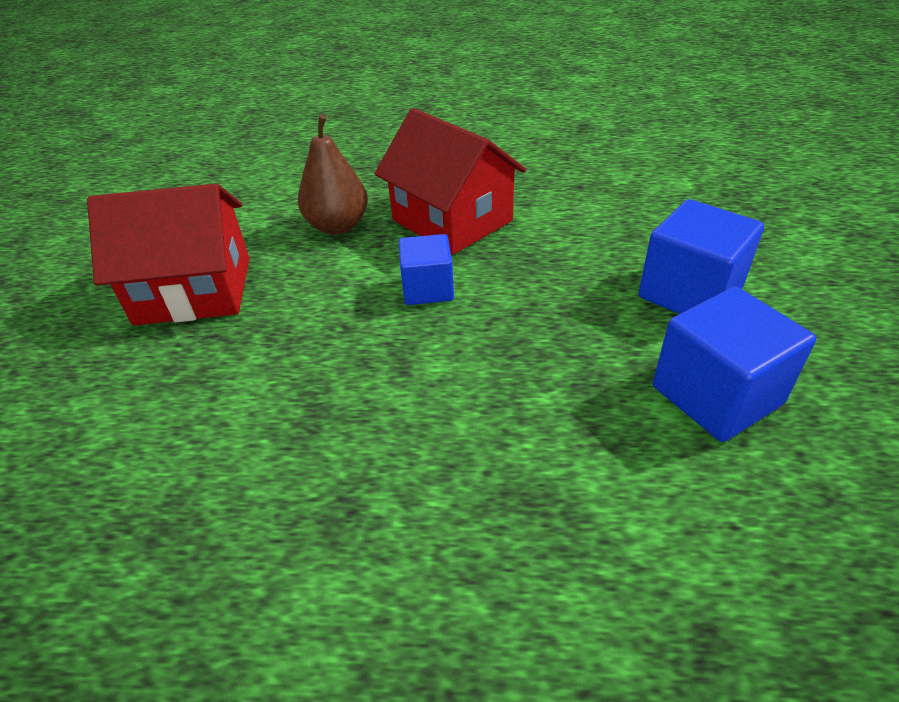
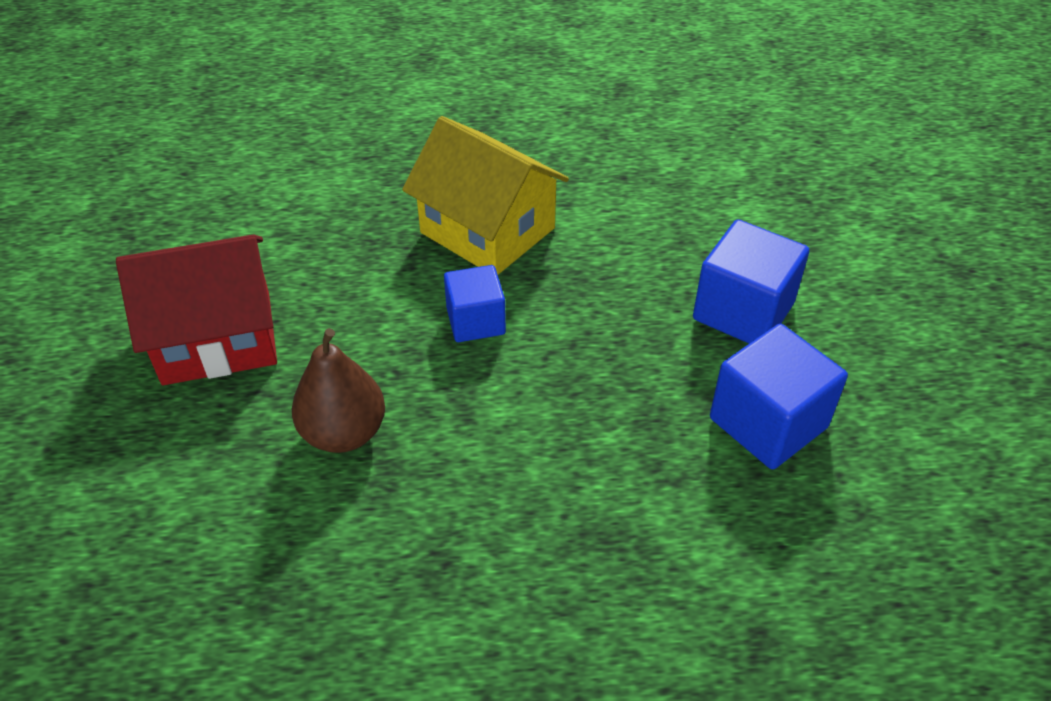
camera: 10 degrees left, 5 degrees up
(338, 226) = (359, 244): brown pear -> brown pear (344, 433)
(452, 220) = (487, 230): red house -> yellow house

